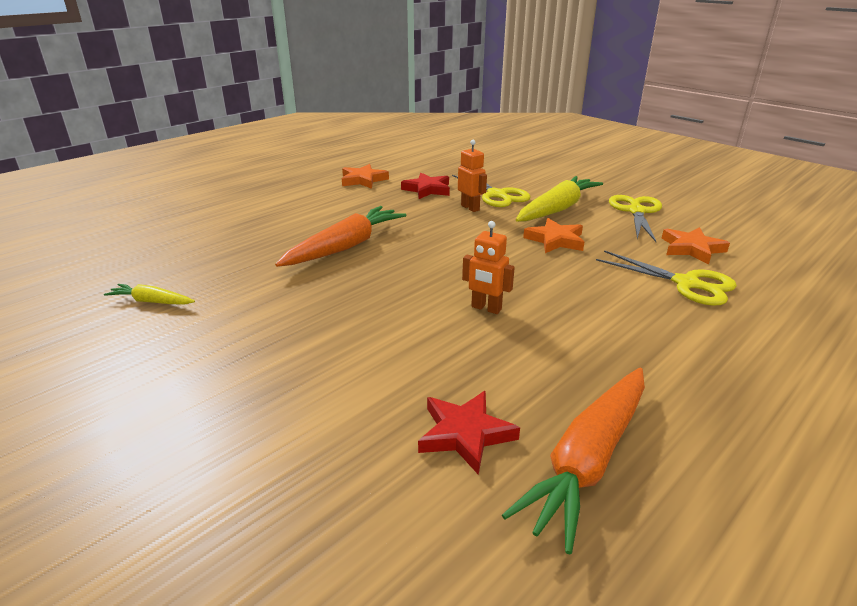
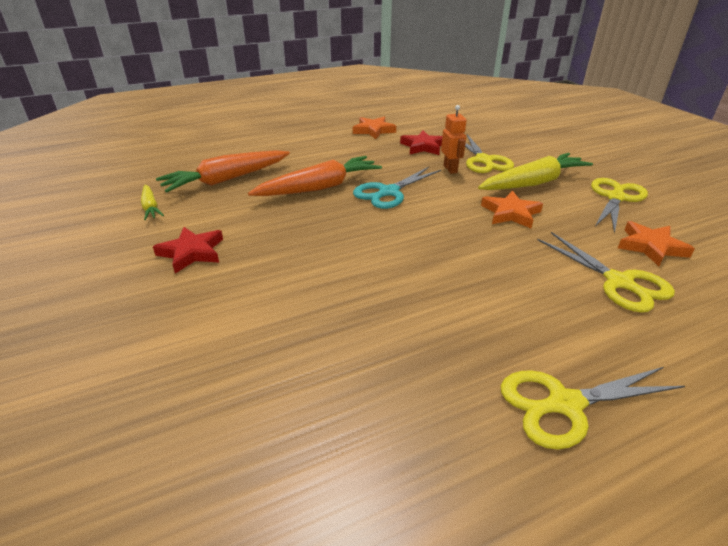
camera: 20 degrees right, 5 degrees up
(152, 301) = (150, 207): yellow carrot -> yellow carrot turned 150 degrees counterclockwise
(423, 240) = (388, 192): none -> turquoise scissors
(465, 434) = (305, 376): red star -> red star (192, 252)
(486, 308) = (400, 266): orange robot -> none
(588, 460) = (395, 432): orange carrot -> orange carrot (227, 179)
(711, 395) = (565, 404): none -> yellow scissors

